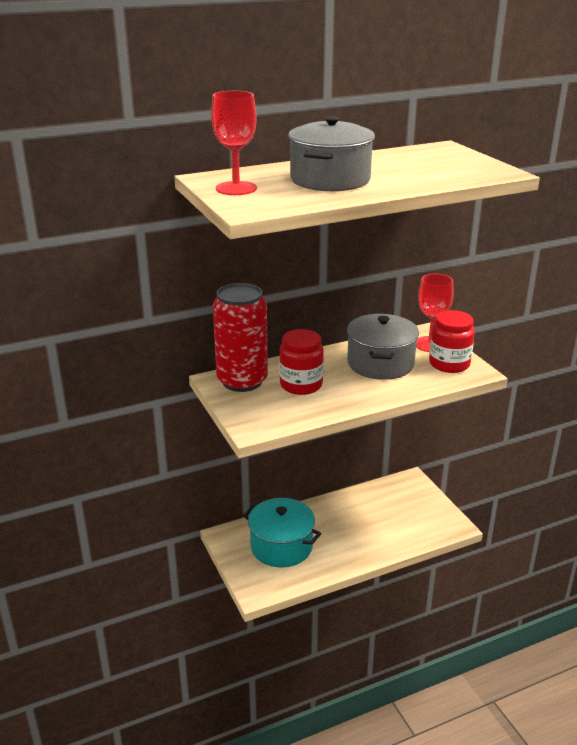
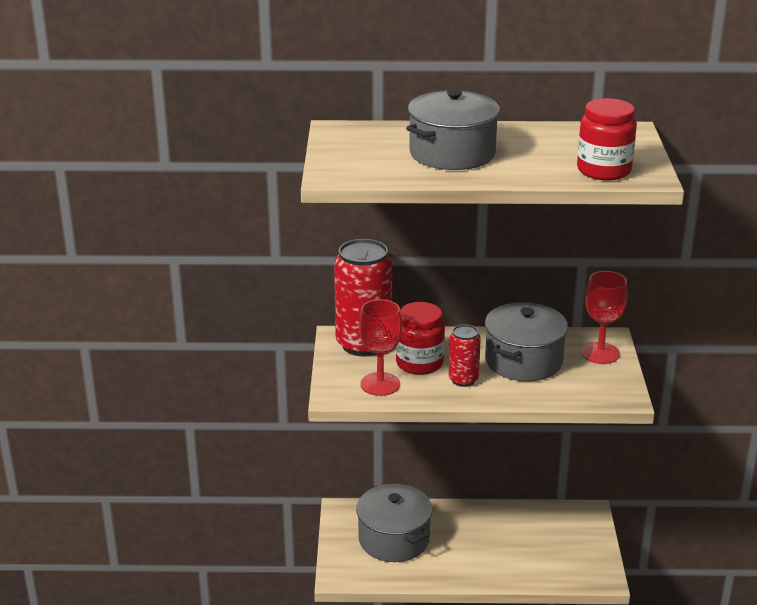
camera: 25 degrees right, 0 degrees up
(236, 188) = (350, 147): red goblet -> red goblet (380, 384)
(281, 546) = (394, 539): turquoise pot -> grey pot
(347, 389) = (463, 380): none -> red can
(449, 364) = (600, 380): red jar -> red jar (603, 170)

